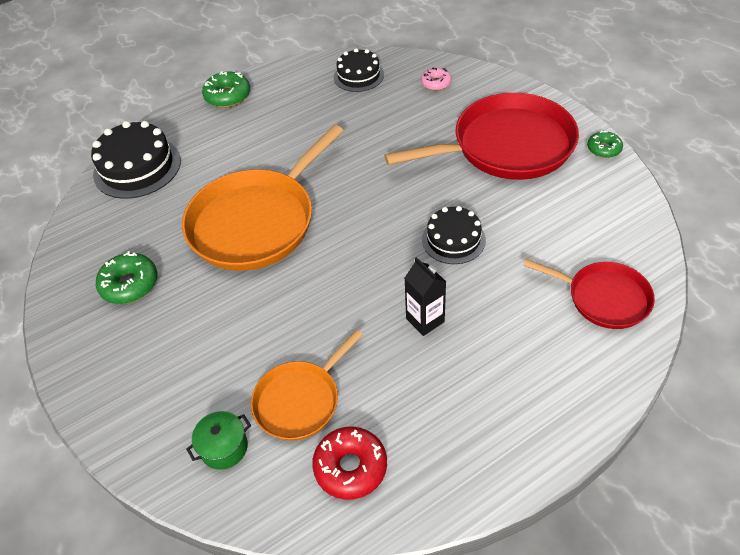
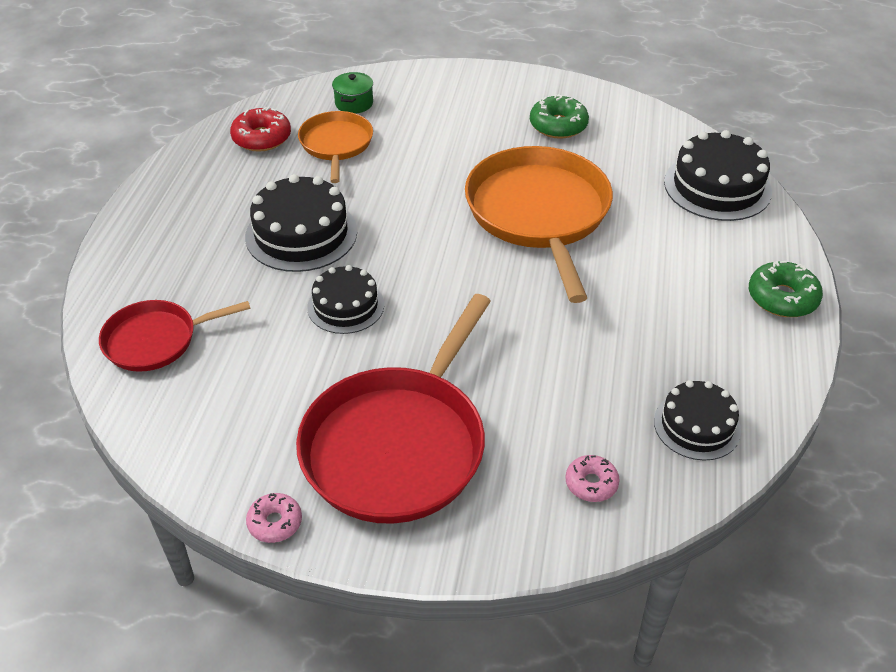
camera: 130 degrees right, 5 degrees down
(425, 320) = (301, 234): black carton -> black cake
(604, 149) = (275, 522): green donut -> pink donut

